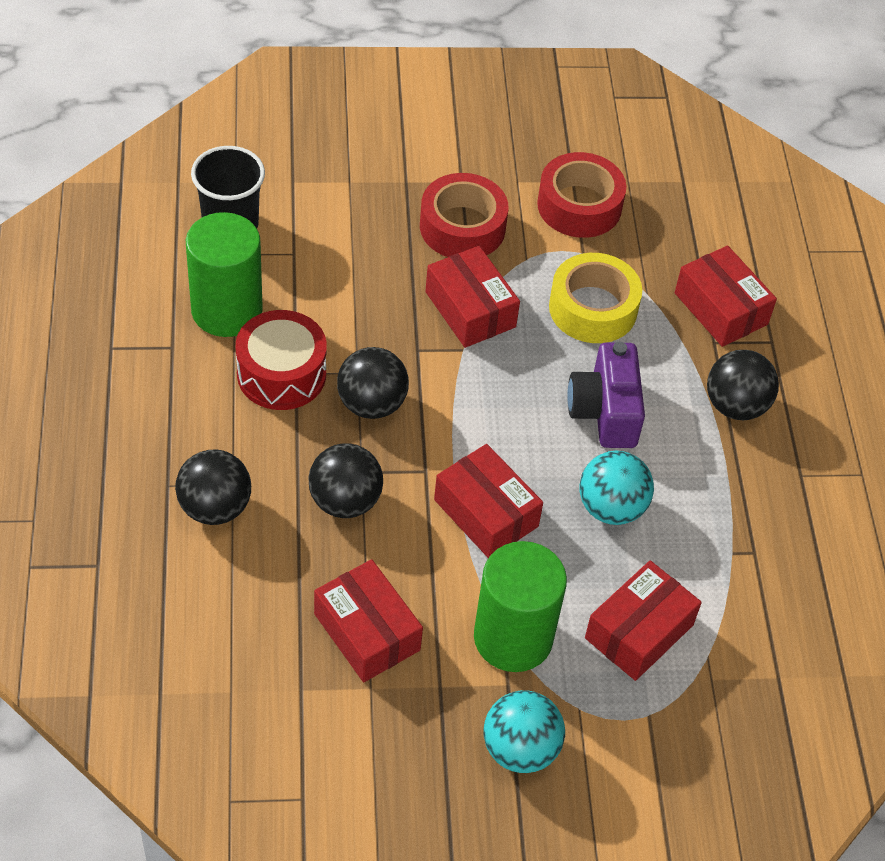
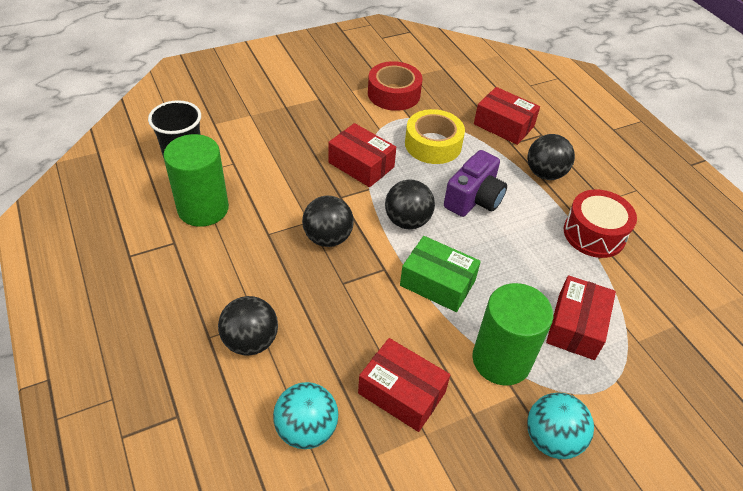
camera: 20 degrees left, 5 degrees down
(281, 374) = (258, 237): red drum -> red drum (594, 234)
(345, 501) = (341, 306): black ball -> black ball (407, 221)
(462, 227) = (332, 122): red tape -> none
(486, 513) = (437, 283): red box -> green box
(605, 411) = (474, 199): purple camera -> purple camera turned 120 degrees counterclockwise
(611, 508) = (512, 254): turquoise ball -> turquoise ball (306, 429)

